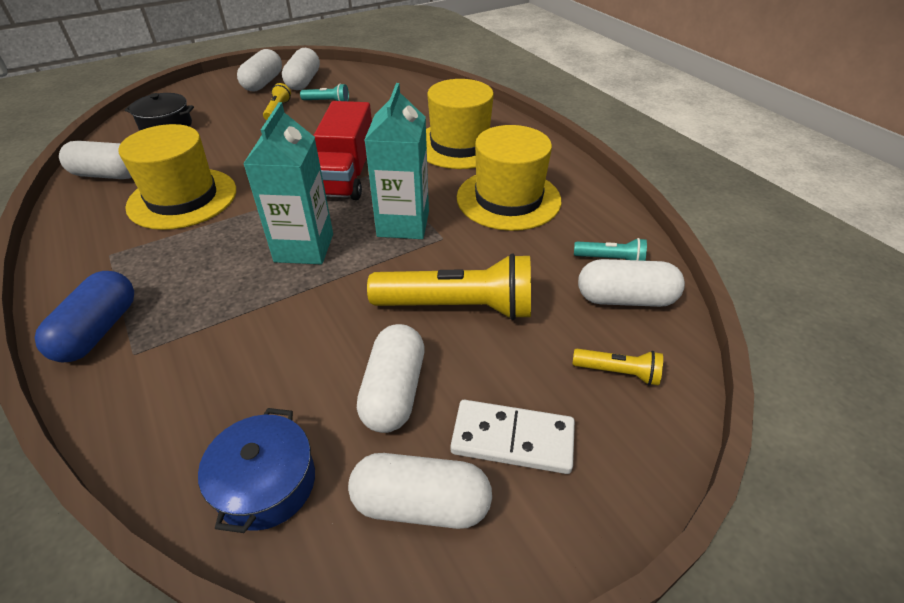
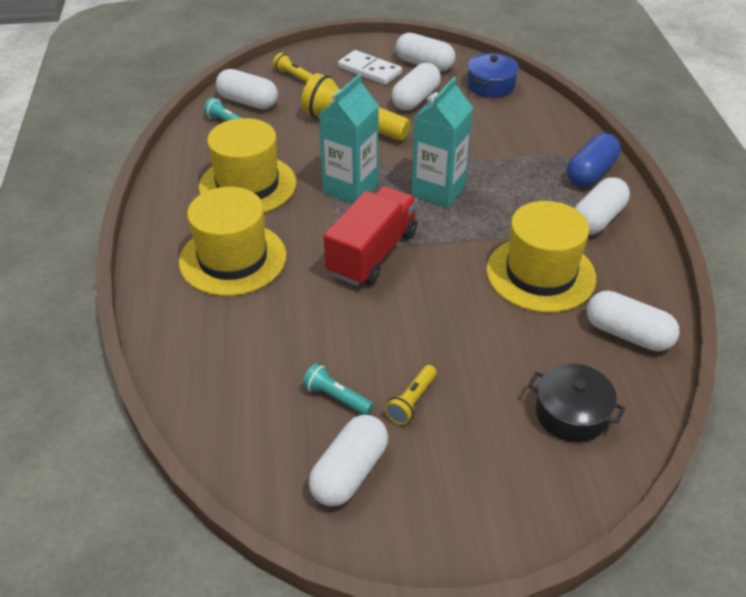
camera: 155 degrees left, 0 degrees up
(263, 83) = (416, 494): white capsule -> white capsule (597, 219)

